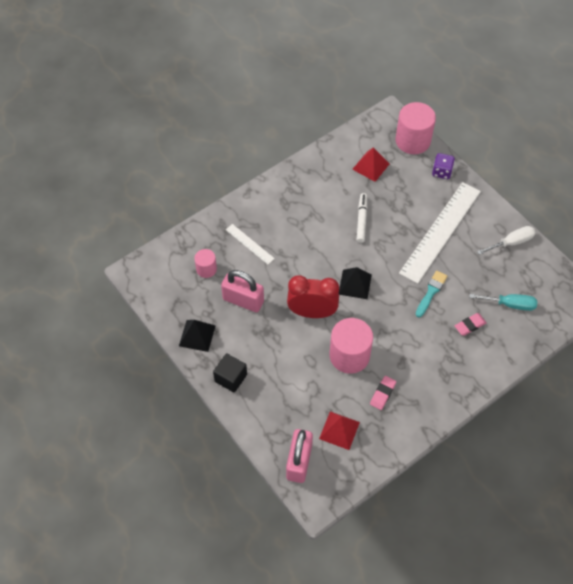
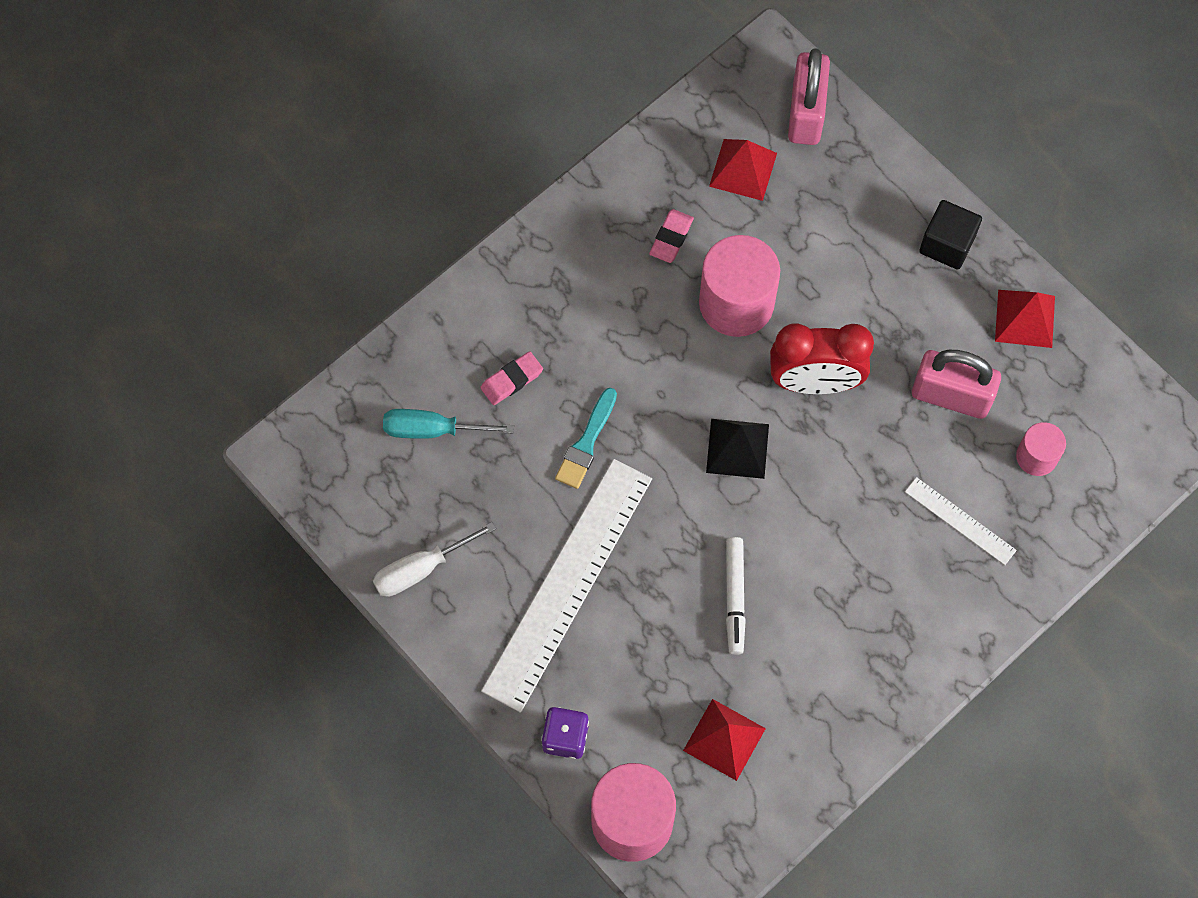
camera: 175 degrees right, 10 degrees up
(197, 335) = (1025, 318): black pyramid -> red pyramid

